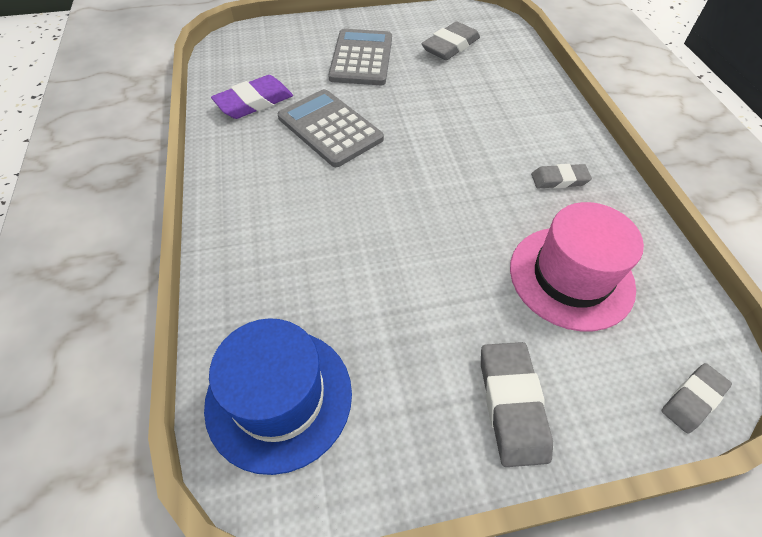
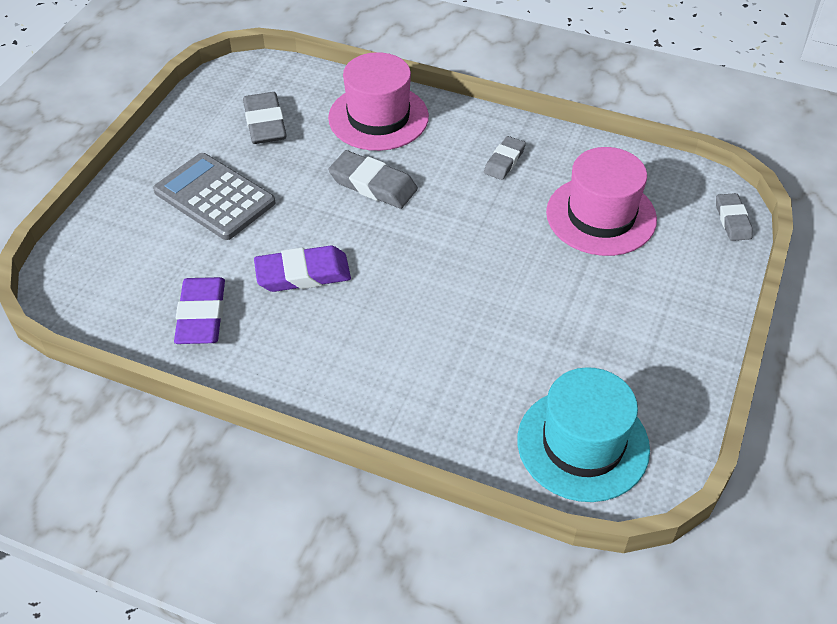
camera: 55 degrees left, 5 degrees down
(279, 397) = (583, 444): blue hat -> turquoise hat
(330, 128) = (303, 274): grey calculator -> purple eraser
(512, 404) = (677, 311): grey eraser -> grey eraser (373, 184)
(519, 91) = (378, 117): none -> pink hat

